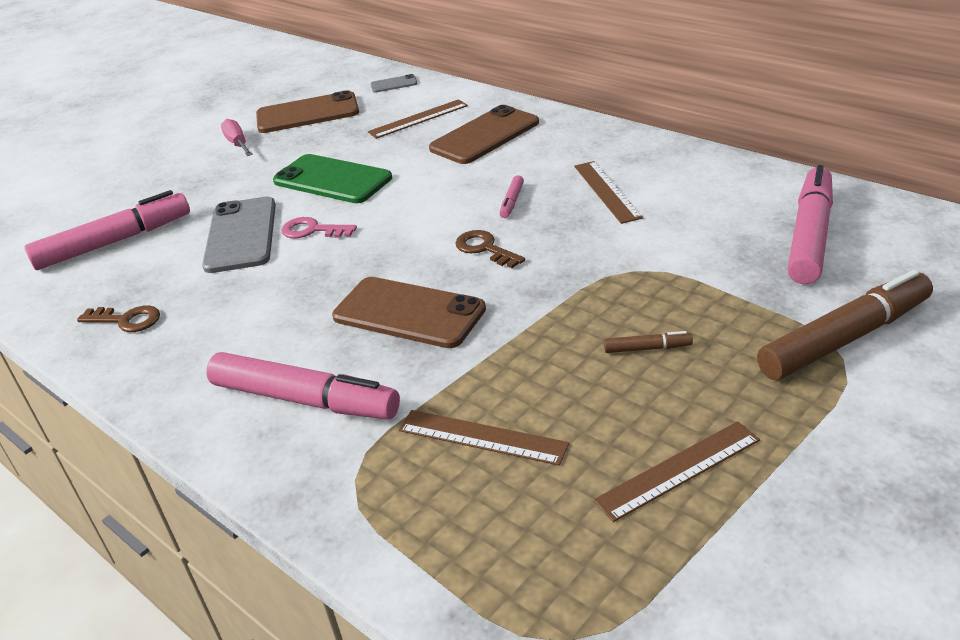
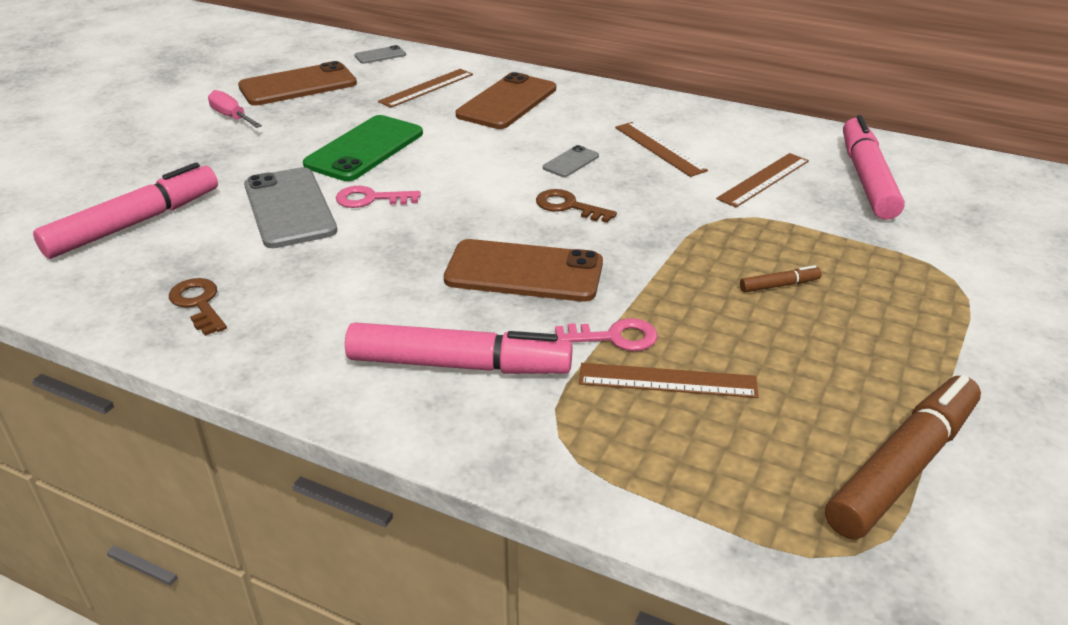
camera: 20 degrees left, 0 degrees up
(127, 320) = (198, 303): brown key -> brown key turned 120 degrees counterclockwise
(332, 180) = (364, 149): green phone -> green phone turned 75 degrees counterclockwise
(456, 387) = (614, 337): none -> pink key
(512, 202) = (571, 162): pink marker -> grey phone
(678, 470) = (869, 389): brown ruler -> brown ruler (763, 179)
(844, 338) = (946, 263): brown marker -> brown marker (902, 467)

